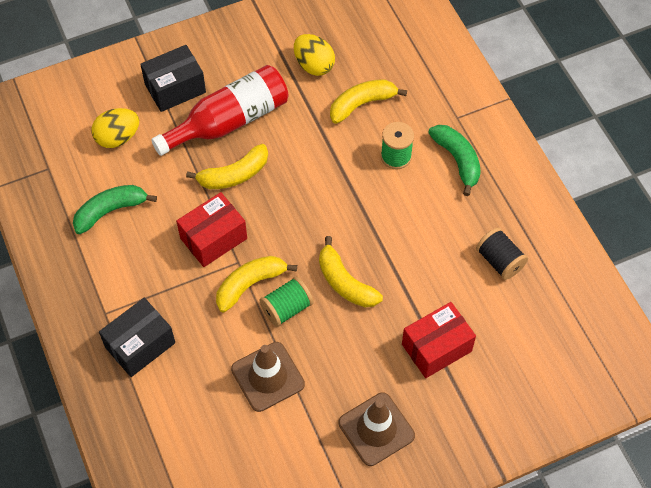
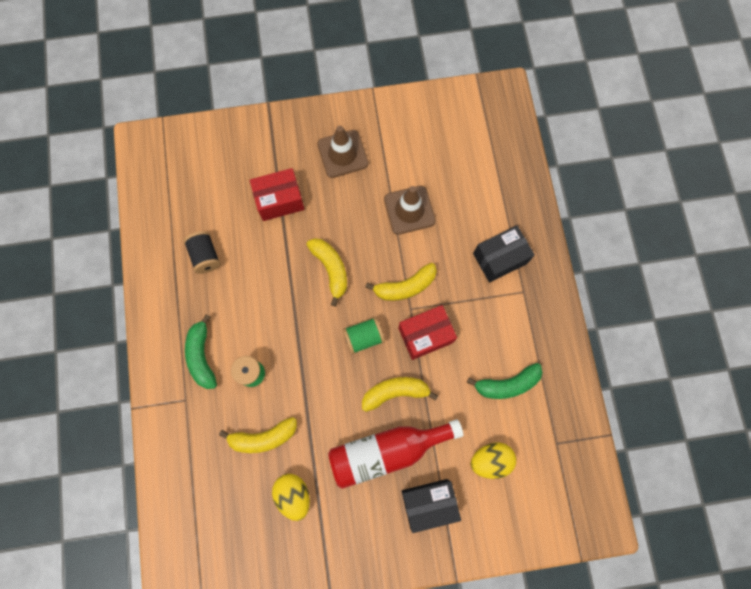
camera: 165 degrees left, 15 degrees up
(287, 308) = (381, 259): green spool -> green spool (363, 337)

